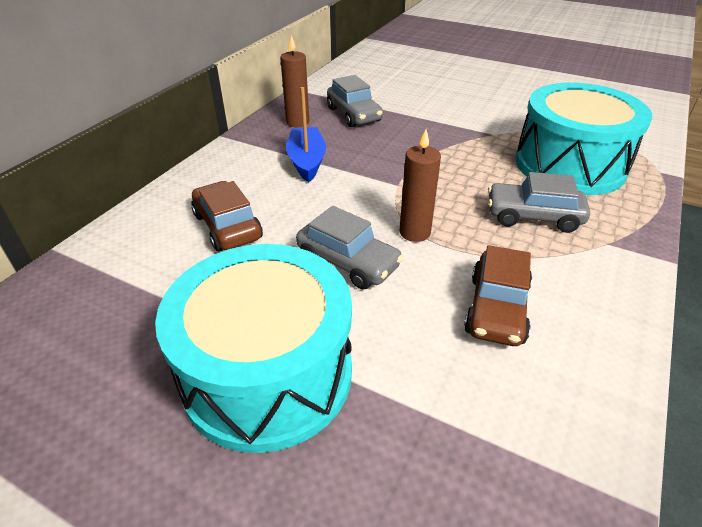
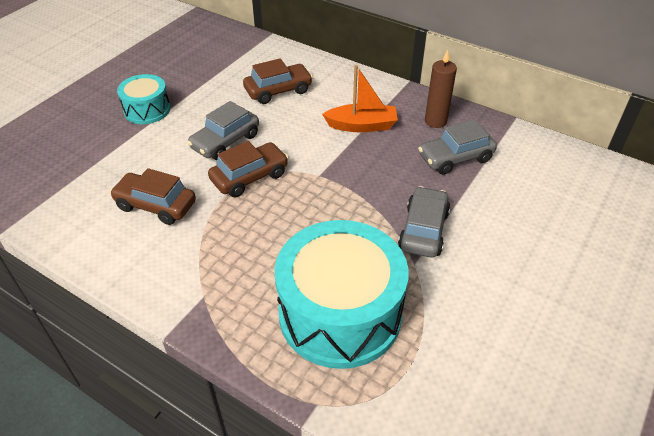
camera: 95 degrees right, 5 degrees up
(267, 373) = (147, 110): turquoise drum -> turquoise drum, size x0.52
(307, 161) = (362, 126): blue boat -> orange boat
(415, 232) = (249, 177): brown candle -> brown car
(533, 216) = (253, 254): grey car -> grey car (423, 230)

